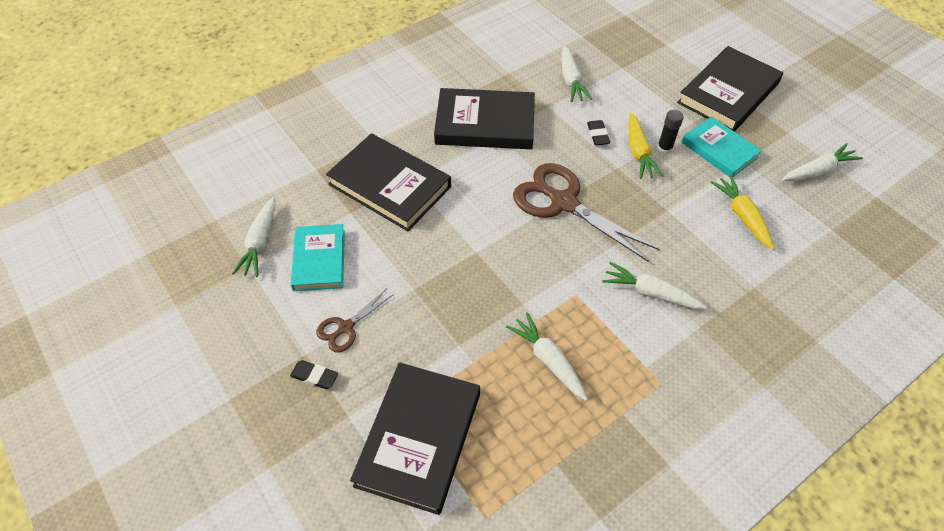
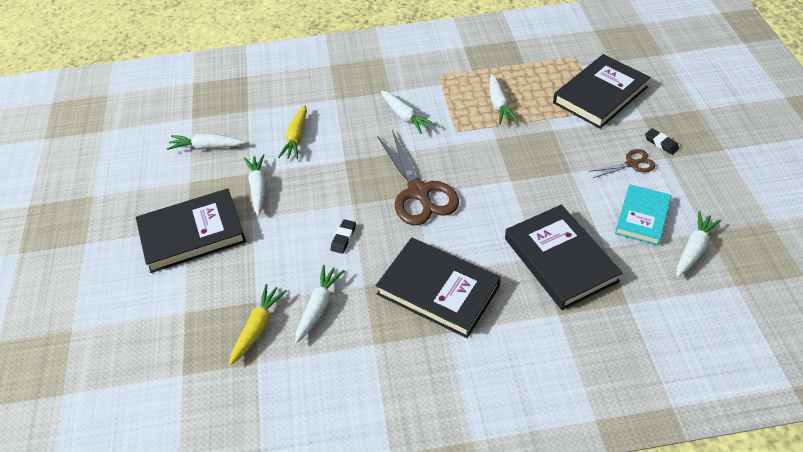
camera: 150 degrees left, 5 degrees down
(638, 152) = (323, 210): yellow carrot -> yellow carrot (258, 327)
(664, 148) = (299, 205): black glue stick -> none
(719, 150) = (258, 188): turquoise book -> white carrot

